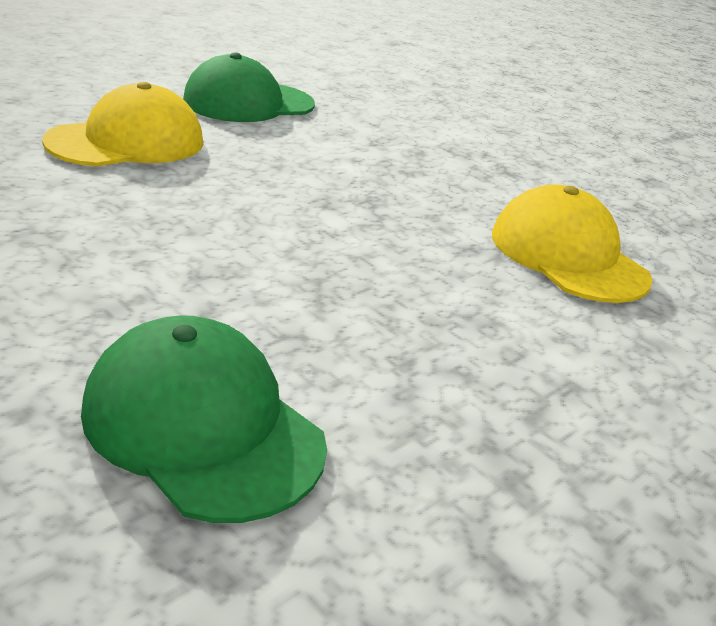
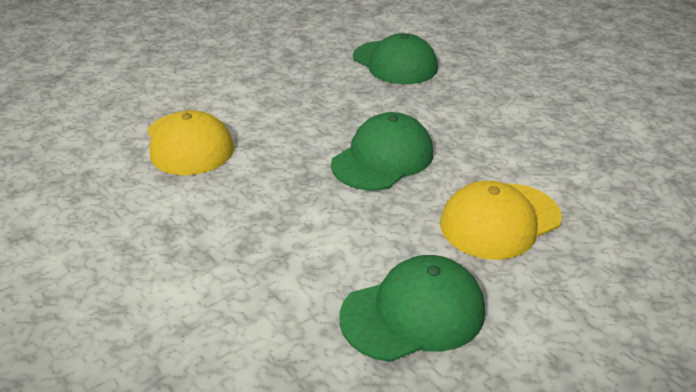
camera: 170 degrees left, 5 degrees up
(263, 213) = (383, 158): none -> green cap

